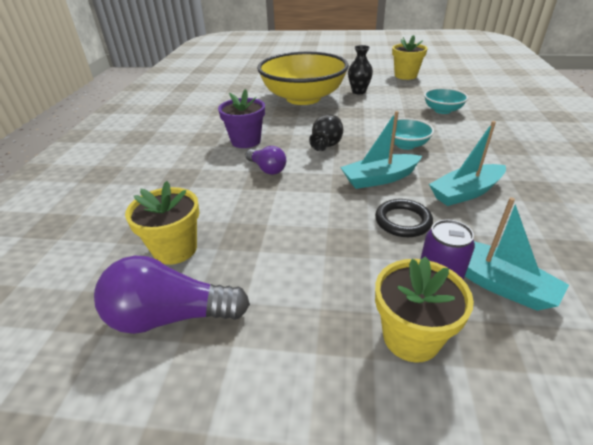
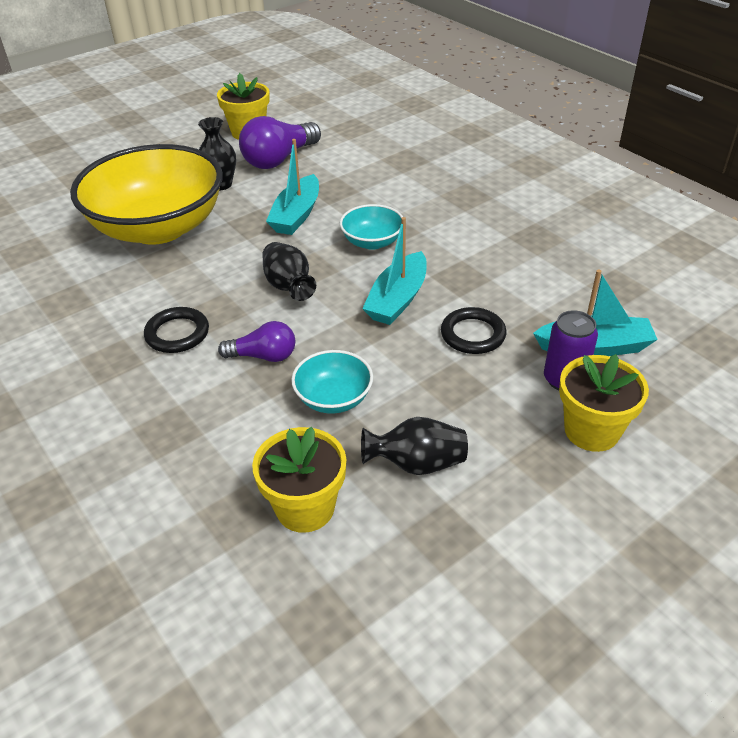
camera: 45 degrees left, 5 degrees up
(170, 316) = (402, 562): purple light bulb -> purple light bulb (279, 159)
(246, 141) = (177, 334): purple flower pot -> black ring
(260, 269) = (416, 464): none -> black vase
(442, 110) = (355, 173): turquoise bowl -> turquoise bowl (333, 398)
(465, 192) = (488, 272): turquoise boat -> turquoise boat (296, 215)

